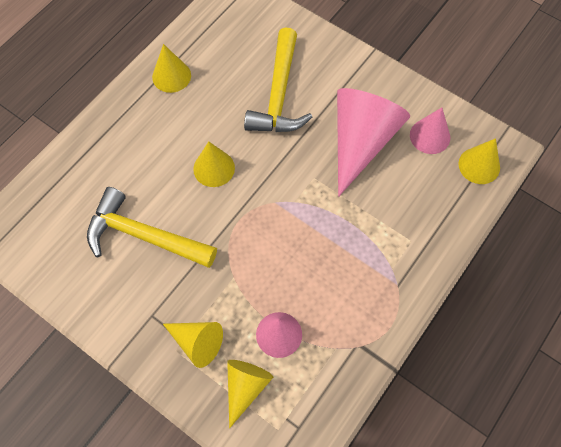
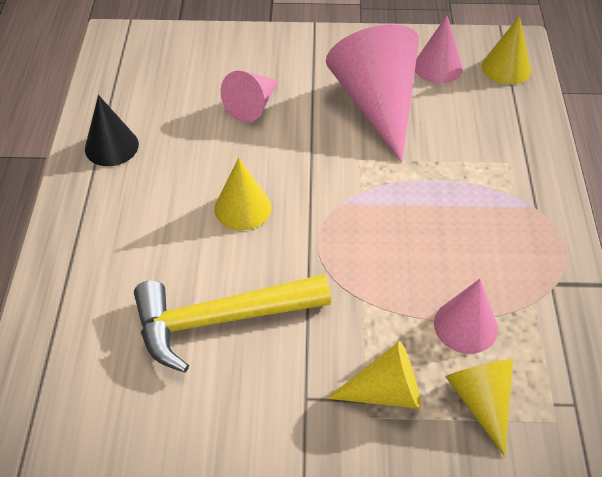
camera: 35 degrees left, 15 degrees down
(171, 76) = (111, 146): yellow cone -> black cone
(279, 95) = (252, 105): yellow hammer -> pink cone

